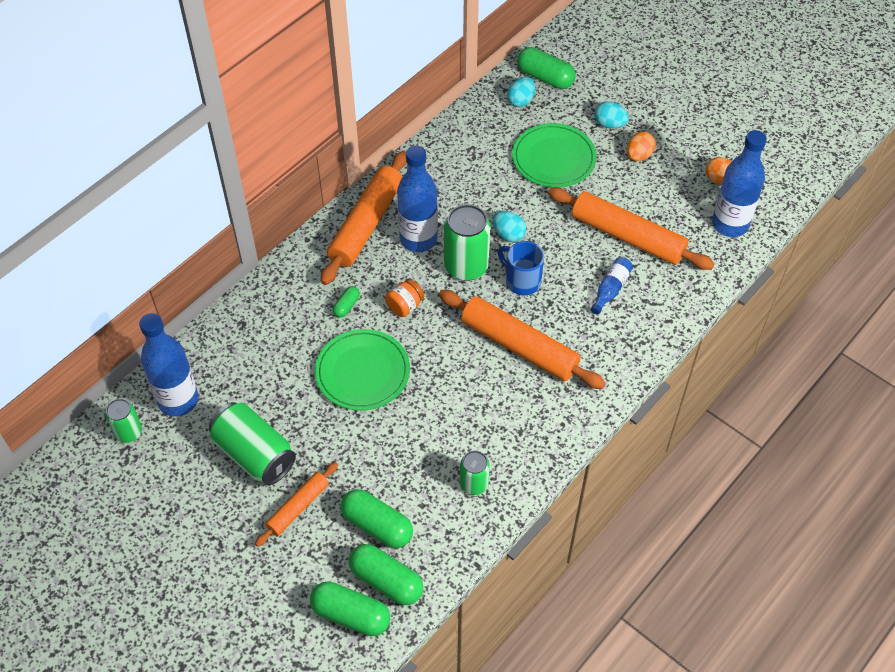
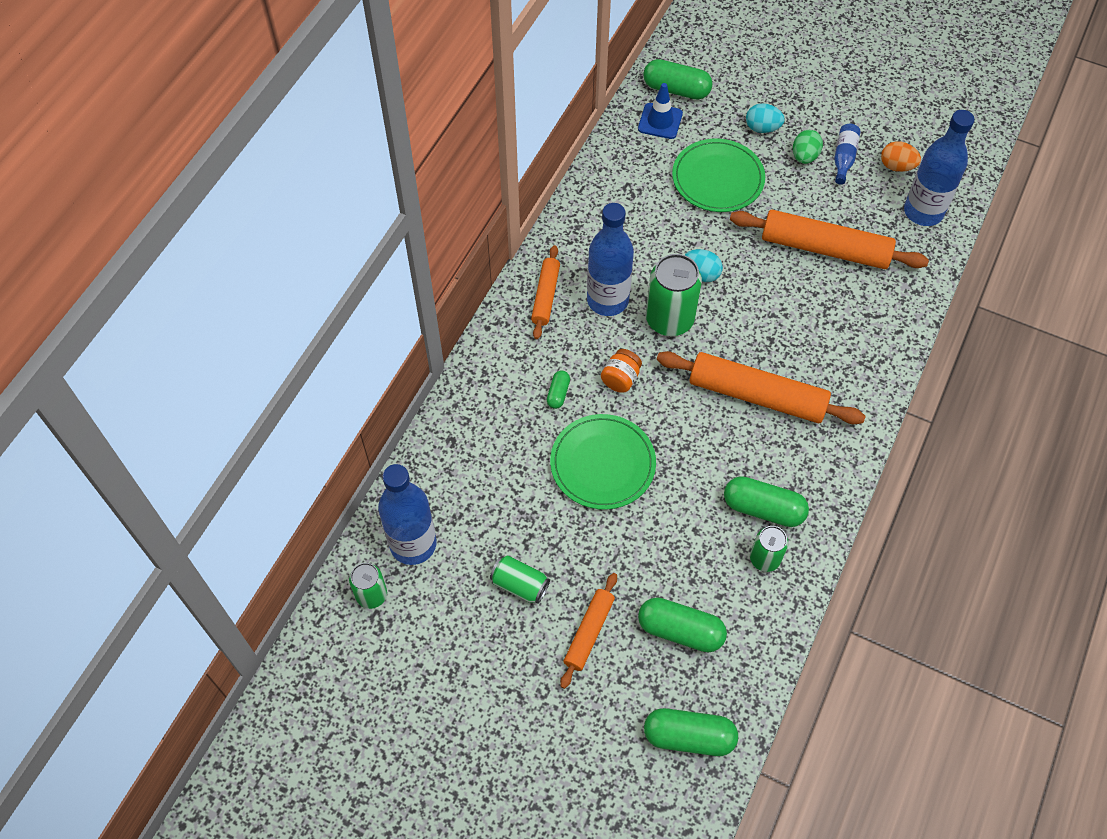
camera: 15 degrees left, 5 degrees up
(254, 454) = (520, 585): green can -> green can, size x0.58
(366, 224) = (546, 296): orange rolling pin -> orange rolling pin, size x0.55
(386, 581) = (712, 689): green capsule -> green capsule (763, 509)
(521, 101) = (660, 121): turquoise egg -> blue traffic cone
(522, 281) = (733, 322): blue mug -> none
(610, 289) = (828, 310): blue bottle -> blue bottle (843, 158)
(638, 155) = (804, 156): orange egg -> green egg

